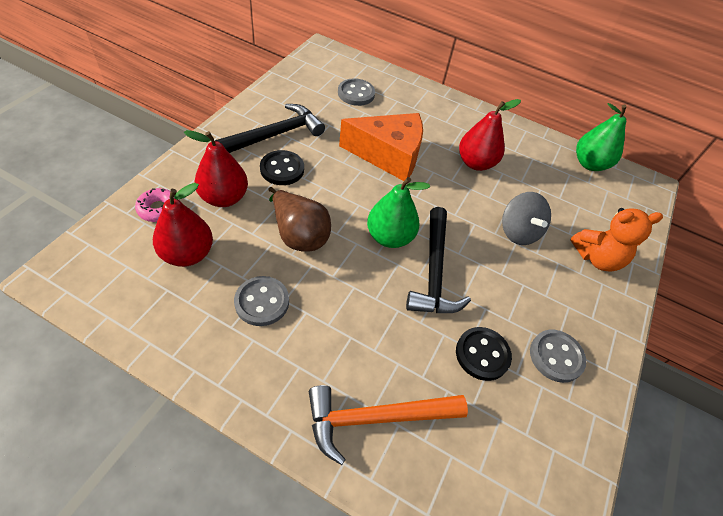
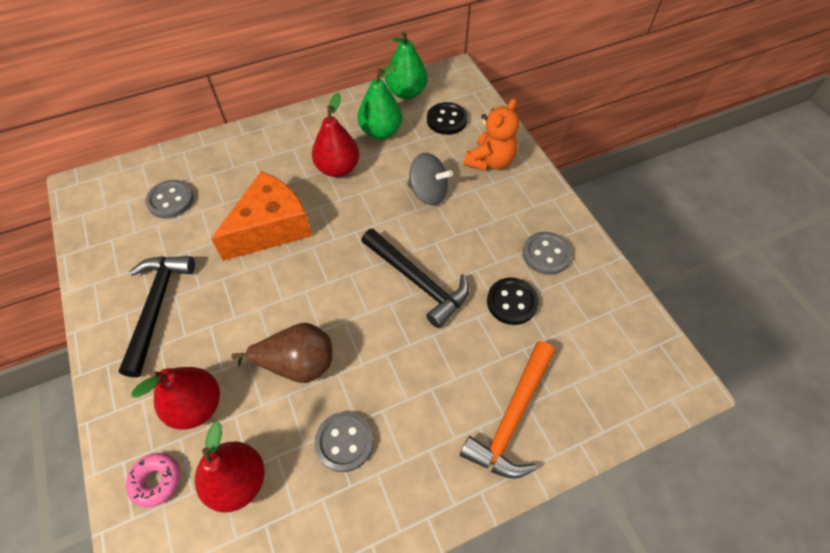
camera: 45 degrees left, 5 degrees up
(282, 169) = (207, 329): black button -> black button (446, 120)
(389, 237) = (359, 290): green pear -> green pear (381, 131)

